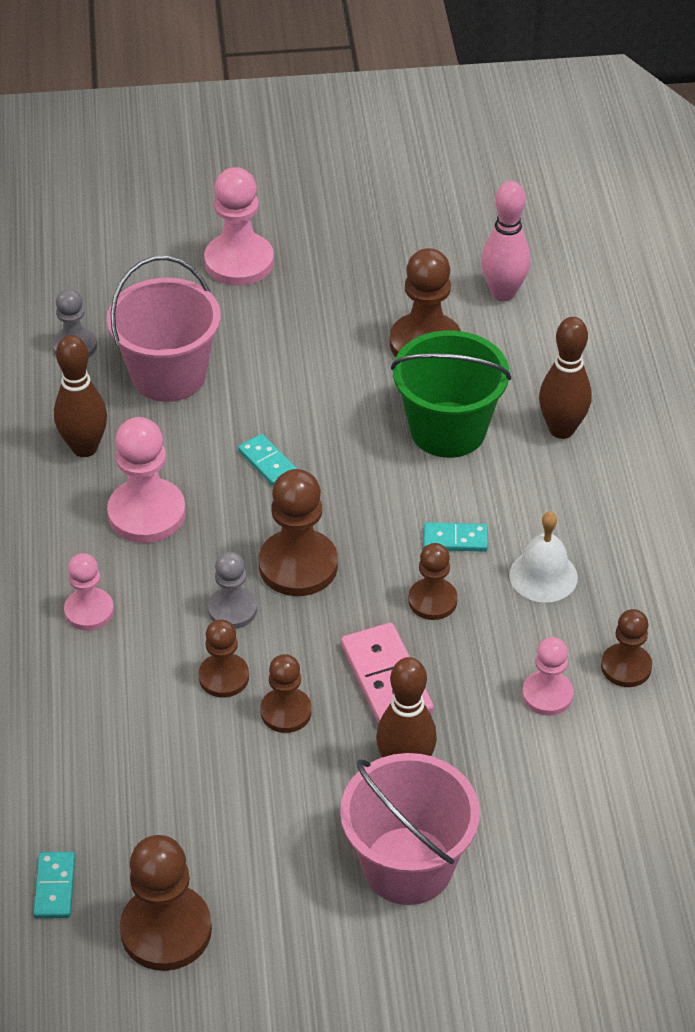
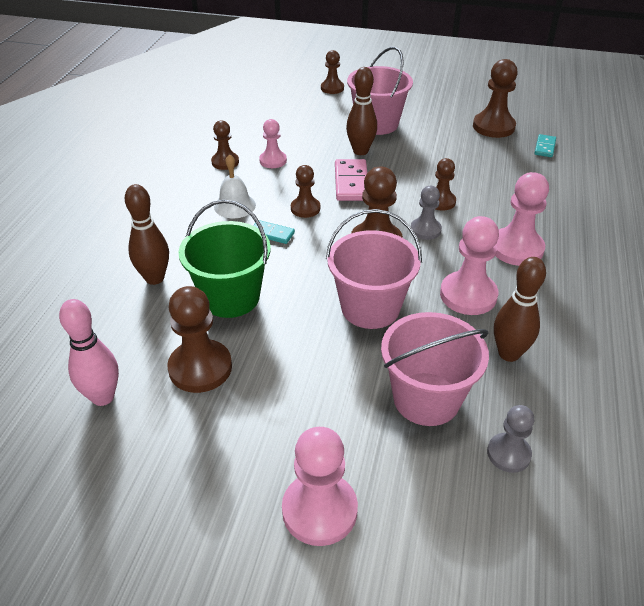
camera: 160 degrees left, 5 degrees down
(89, 611) = (516, 248): pink pawn -> pink pawn, size x1.64
(267, 462) = (370, 308): turquoise domino -> pink bucket
(286, 712) = (411, 181): brown pawn -> brown pawn (332, 88)

